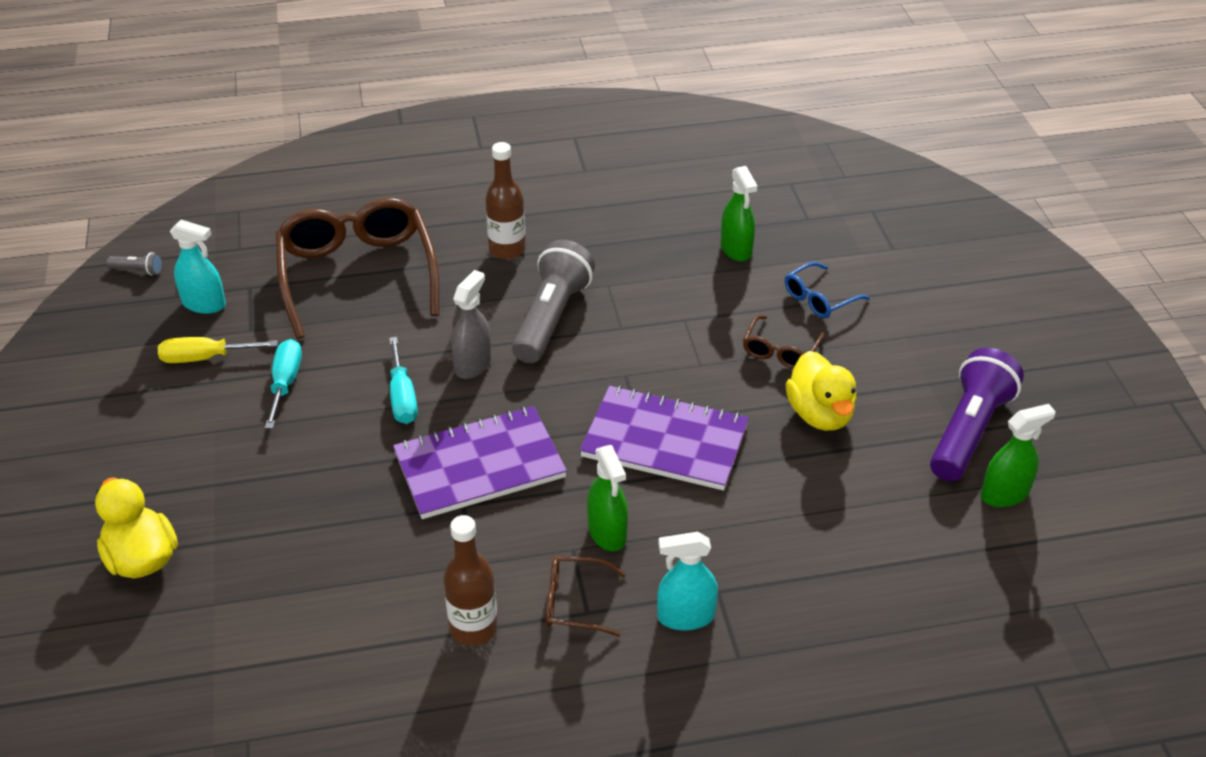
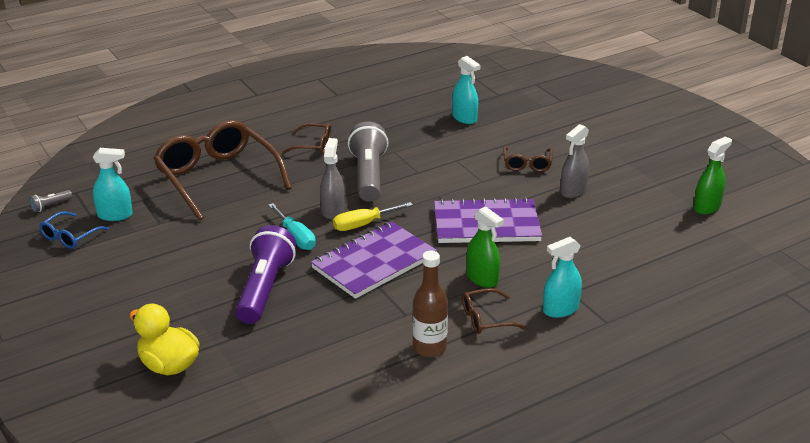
camera: 20 degrees left, 10 degrees down
(138, 270) = (50, 206): grey flashlight -> grey flashlight turned 150 degrees clockwise
(205, 358) = (137, 245): yellow screwdriver -> yellow screwdriver (363, 224)
(285, 383) = (207, 247): turquoise screwdriver -> none
(507, 249) = (313, 145): brown bottle -> brown glasses
(736, 249) = (464, 118): green spray bottle -> turquoise spray bottle
(819, 299) = (533, 133): blue glasses -> blue glasses (70, 236)
(820, 414) = (573, 191): yellow duck -> grey spray bottle
(969, 430) = (666, 181): purple flashlight -> purple flashlight (265, 288)

